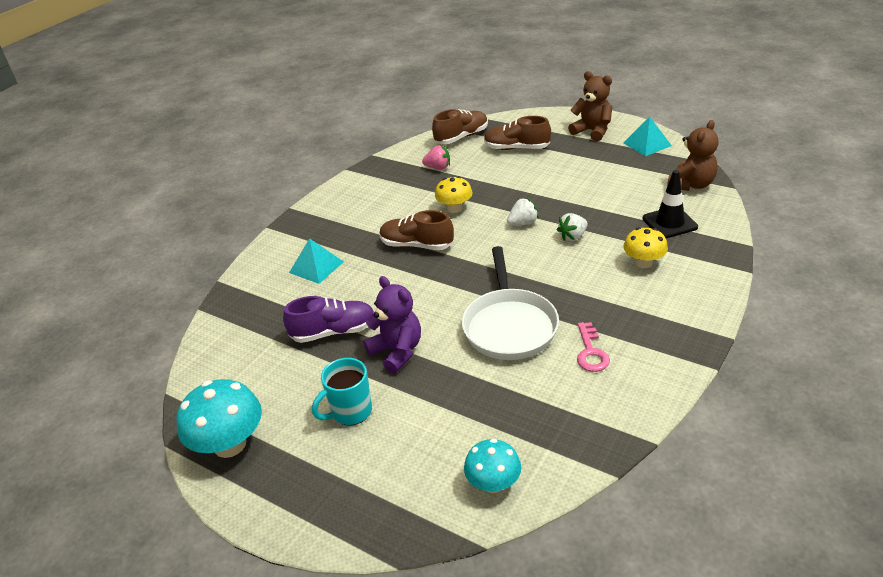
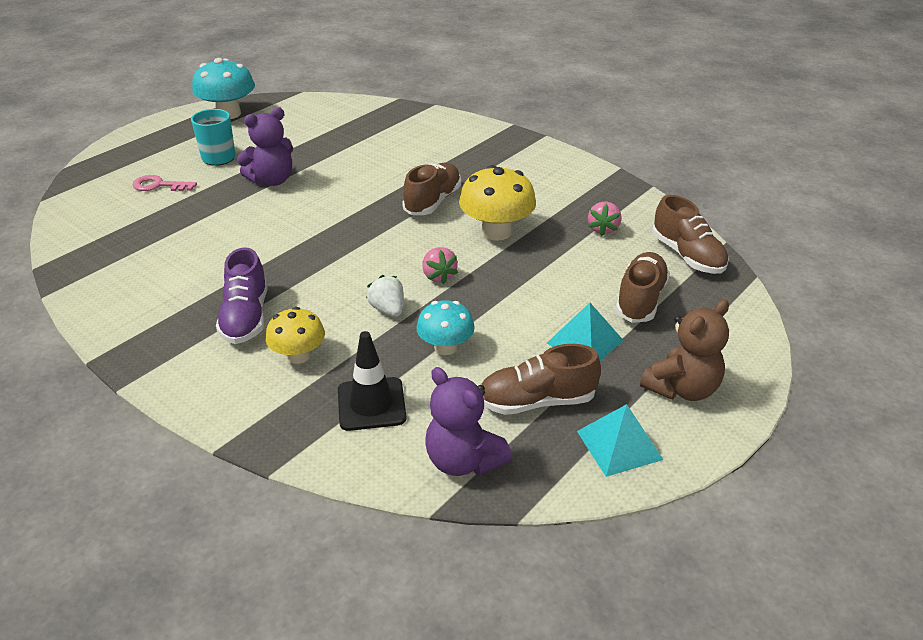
camera: 95 degrees right, 0 degrees up
(316, 267) = (427, 147): turquoise pyramid -> turquoise pyramid (585, 341)
(333, 332) = (322, 153): purple shoe -> purple shoe (246, 317)
(454, 208) = (496, 232): yellow mushroom -> yellow mushroom, size x1.58
(493, 483) = (88, 210): turquoise mushroom -> turquoise mushroom (445, 347)
(509, 325) = (260, 241): white pan -> none
(523, 223) = (438, 276): white strawberry -> pink strawberry
(591, 352) = (182, 283): pink key -> pink key (159, 185)
(630, 170) = (537, 401): none -> brown shoe
(691, 185) = (463, 460): brown teddy bear -> purple teddy bear

